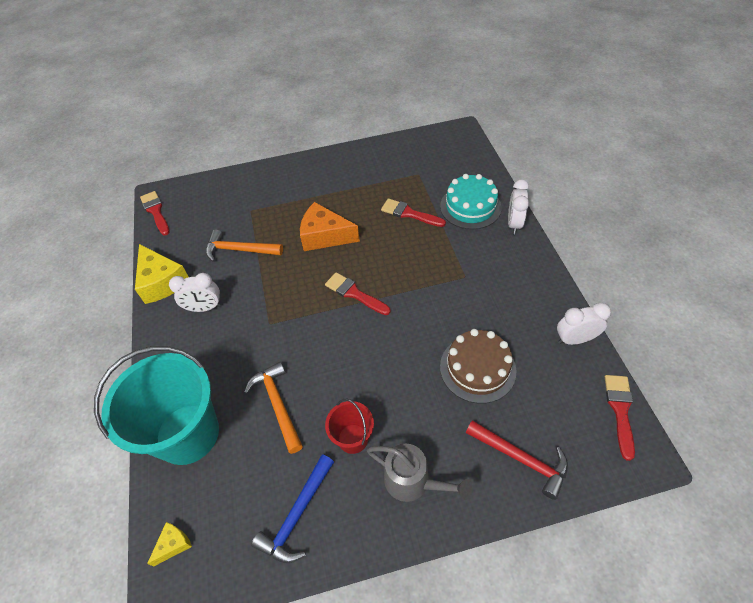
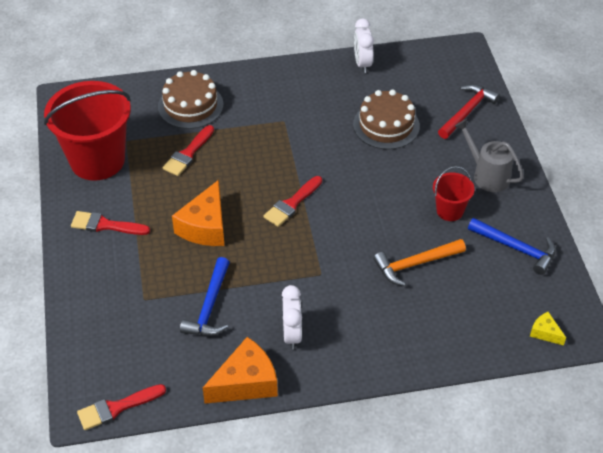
camera: 90 degrees left, 5 degrees down
(162, 282) = (245, 382): yellow cheese -> orange cheese
(187, 434) = (444, 334): turquoise bucket -> none
(239, 250) = (209, 306): orange hammer -> blue hammer
(393, 161) = (97, 160): none -> red bucket
(413, 482) = (486, 175): grey watering can -> grey watering can turned 75 degrees counterclockwise
(470, 207) = (190, 105): turquoise cake -> brown cake
(514, 223) = (222, 78): white clock -> none
(620, 410) = (428, 53): red brush -> red brush (105, 225)

